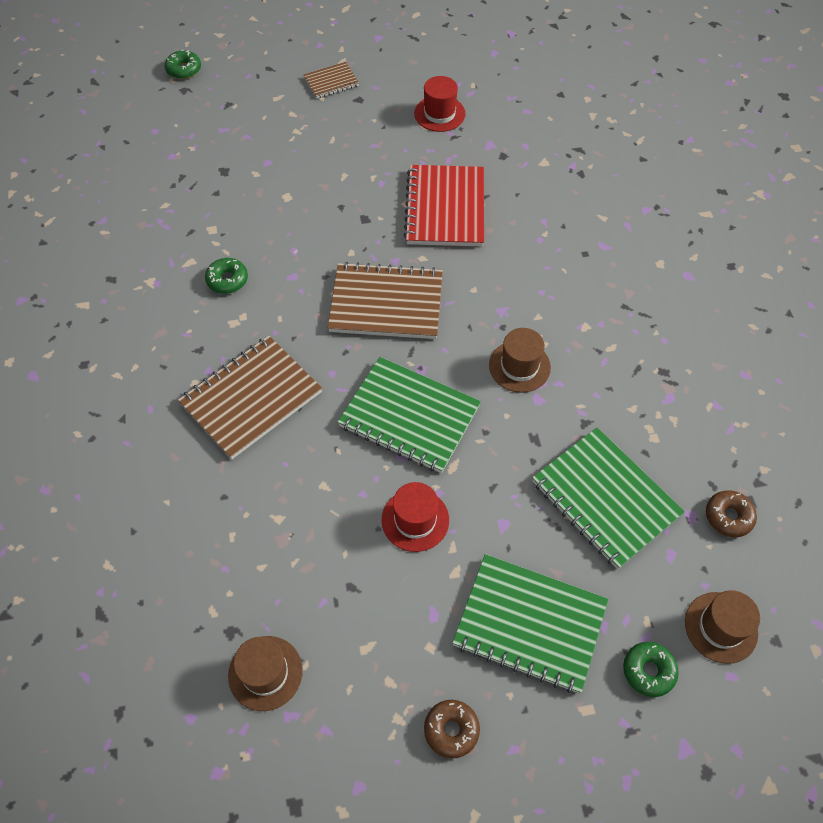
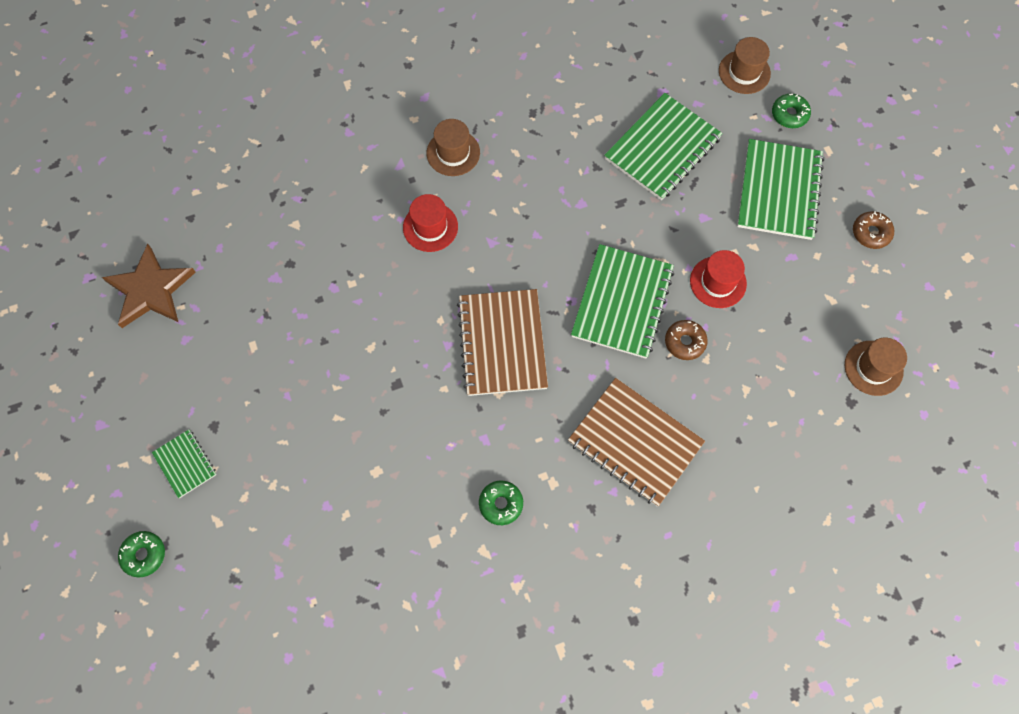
camera: 100 degrees left, 10 degrees up
(184, 70) = (173, 655): green donut -> green donut (144, 555)
(331, 82) = (185, 464): brown notebook -> green notebook
(439, 114) = (231, 335): red hat -> red hat (430, 227)
(445, 208) = (371, 309): red notebook -> none
(492, 68) = (150, 290): none -> brown star
(519, 366) = (550, 221): brown hat -> brown hat (453, 153)
(728, 517) = (656, 67): brown donut -> brown donut (685, 342)

